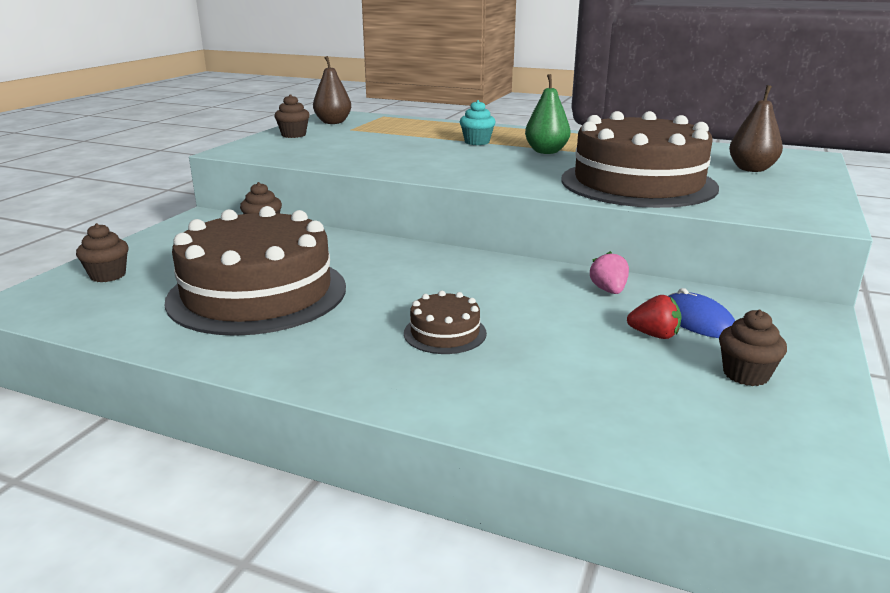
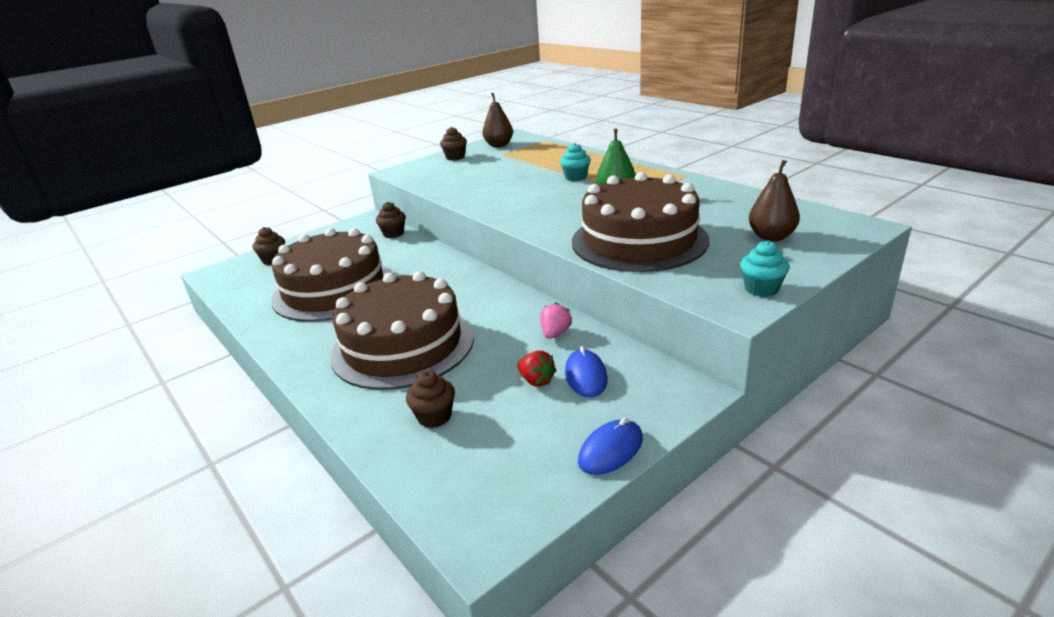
camera: 30 degrees right, 5 degrees up
(445, 333) = (403, 345): brown cake -> brown cake, size x2.37
(745, 374) = (557, 431): brown cupcake -> brown cupcake (434, 417)
(814, 205) = (761, 289): none -> turquoise cupcake
(819, 377) = (610, 450): none -> blue mouse

